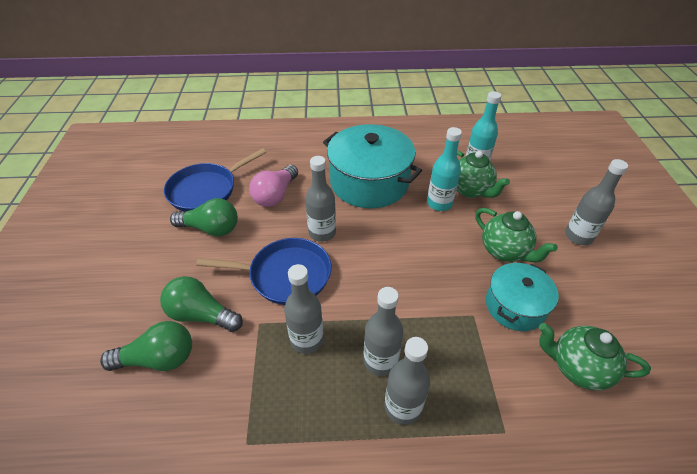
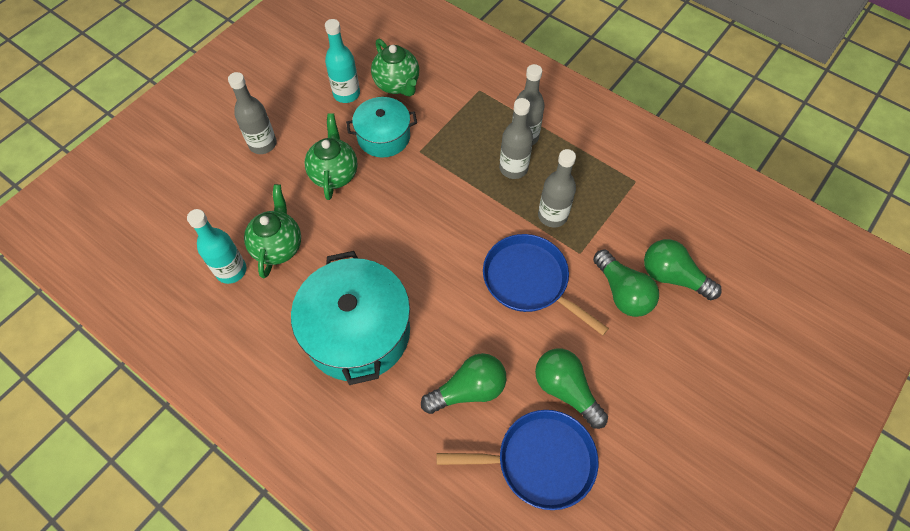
camera: 140 degrees left, 15 degrees up
(275, 195) = (468, 390): pink light bulb -> green light bulb
(322, 233) = (462, 302): grey bottle -> none
(439, 203) = (324, 254): turquoise bottle -> turquoise bottle (346, 94)

